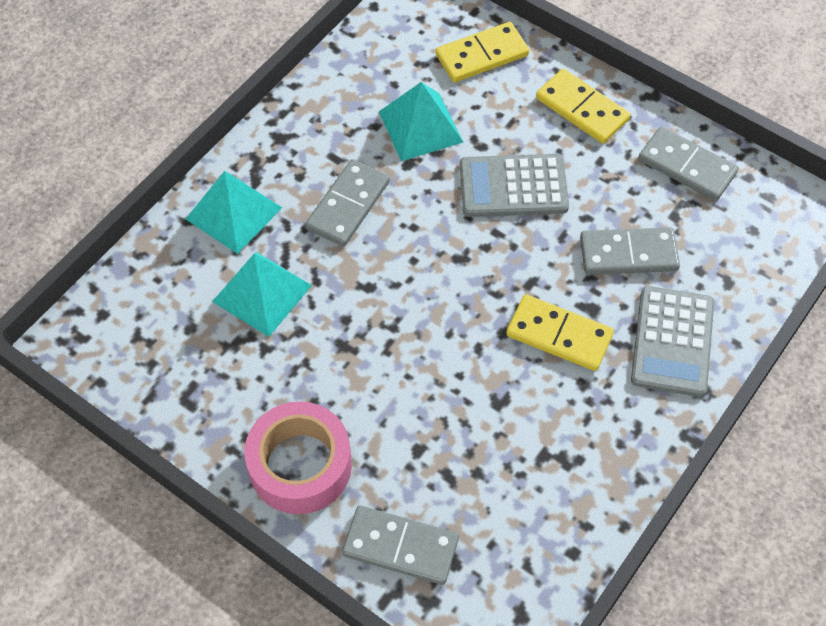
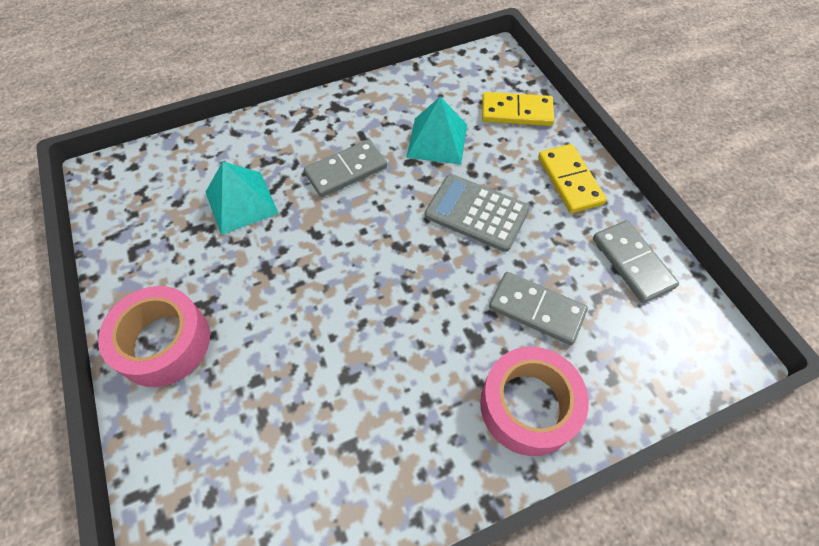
camera: 30 degrees right, 0 degrees up
(234, 213) = (267, 141): turquoise pyramid -> none
(400, 547) = (179, 456): grey domino -> none
(559, 335) = (433, 347): yellow domino -> none
(672, 341) = (528, 406): grey calculator -> pink tape

